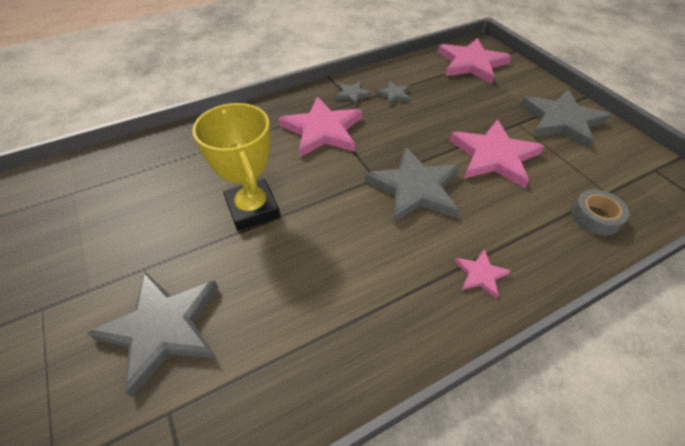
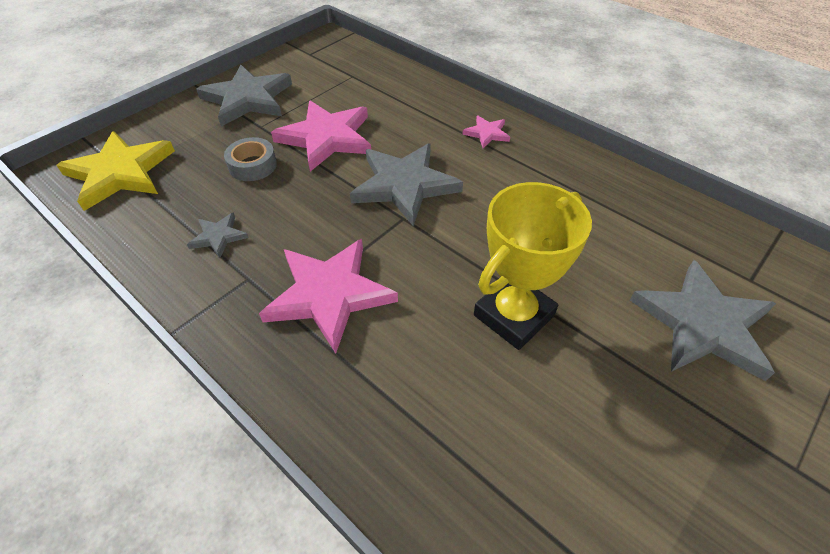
camera: 110 degrees left, 0 degrees up
(352, 94) = (225, 285): grey star -> none
(471, 63) = (120, 173): pink star -> yellow star
(595, 217) = (386, 82): grey tape -> grey tape (252, 165)

